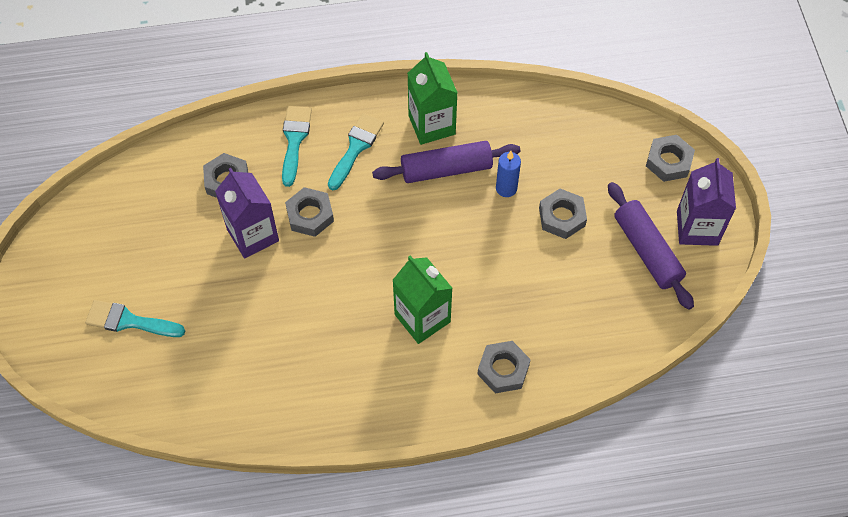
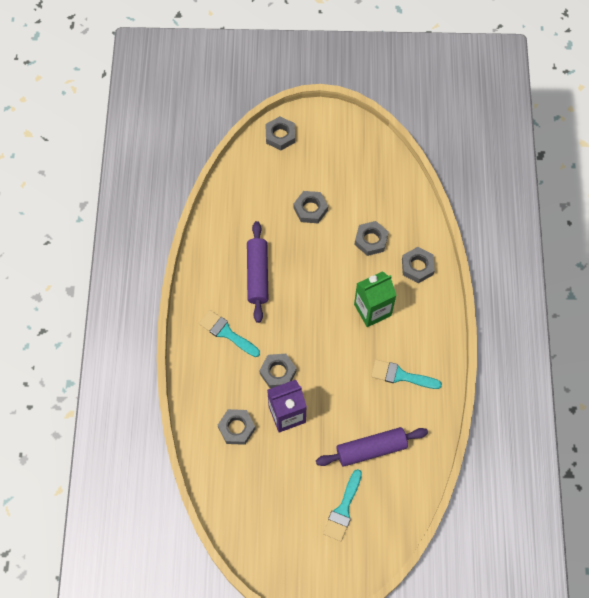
camera: 80 degrees left, 5 degrees up
(294, 140) = (211, 375): turquoise brush -> turquoise brush (401, 376)
(431, 125) = (218, 278): green carton -> none
(506, 188) = (281, 239): blue candle -> none
(531, 301) = (371, 240): none -> grey nut
(647, 251) = (345, 164): purple rolling pin -> purple rolling pin (371, 449)
(697, 228) = (334, 131): purple carton -> none

